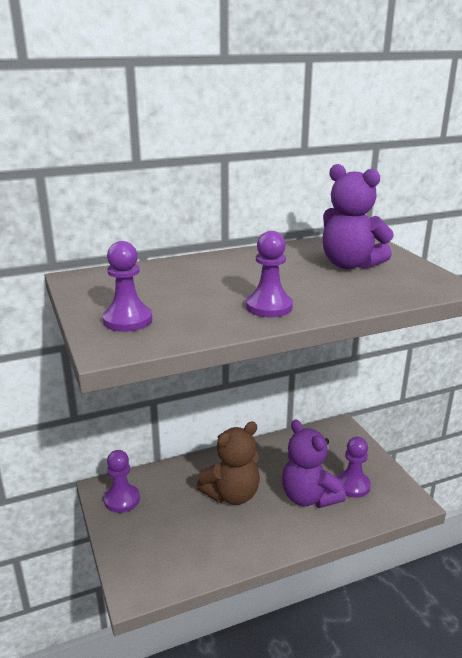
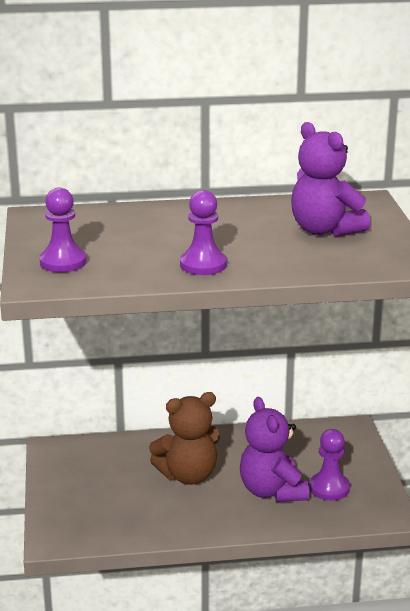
camera: 15 degrees right, 0 degrees up
(122, 499) = (68, 461): purple pawn -> none

